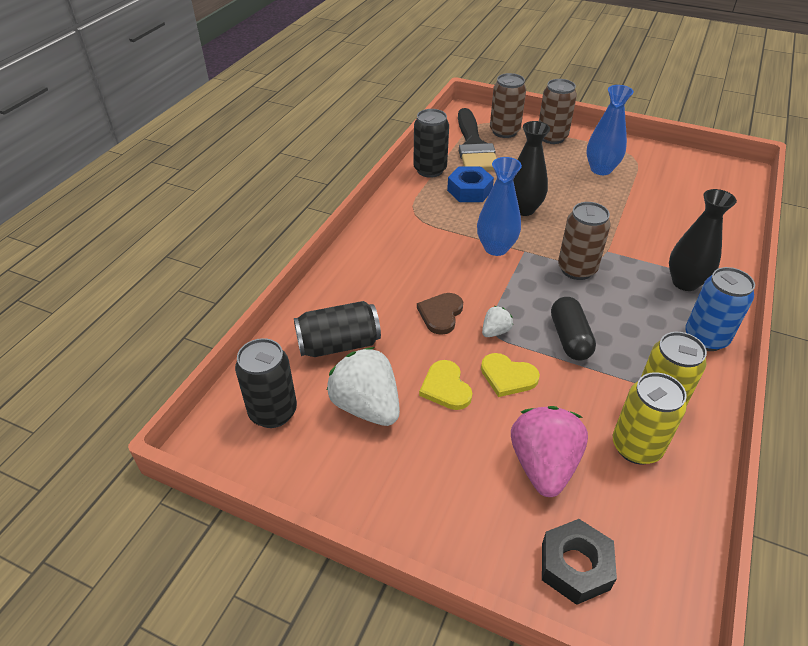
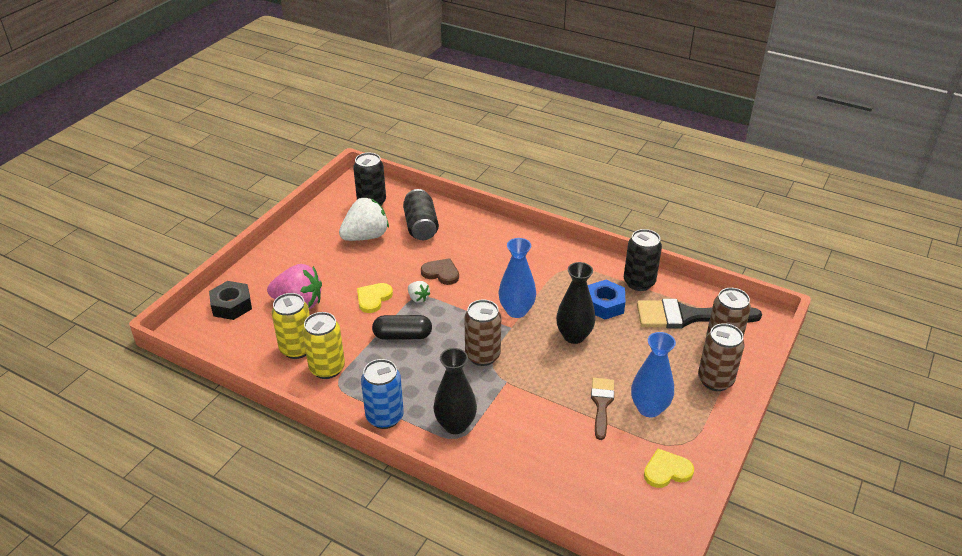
camera: 95 degrees right, 5 degrees down
(445, 387) = (371, 269): yellow heart -> yellow heart (666, 471)
(608, 193) = (601, 404): none -> brown brush

